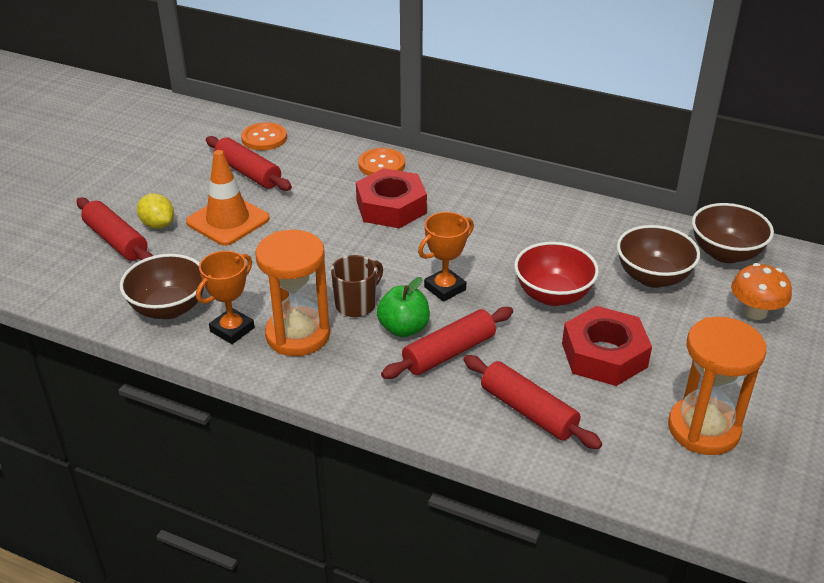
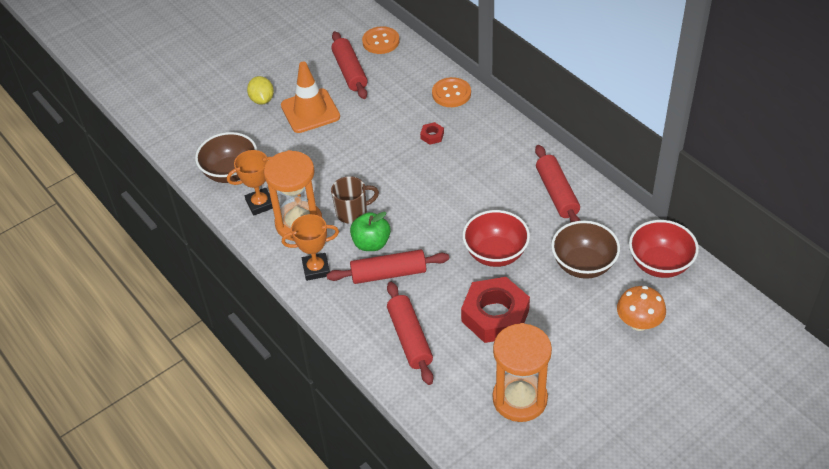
camera: 30 degrees right, 10 degrees up
(116, 240) = (228, 105): red rolling pin -> red rolling pin (557, 193)
(391, 207) = (432, 136): red nut -> red nut, size x0.41
(445, 288) = (422, 220): orange trophy -> orange trophy (316, 269)
(725, 253) = (660, 264): brown bowl -> red bowl

